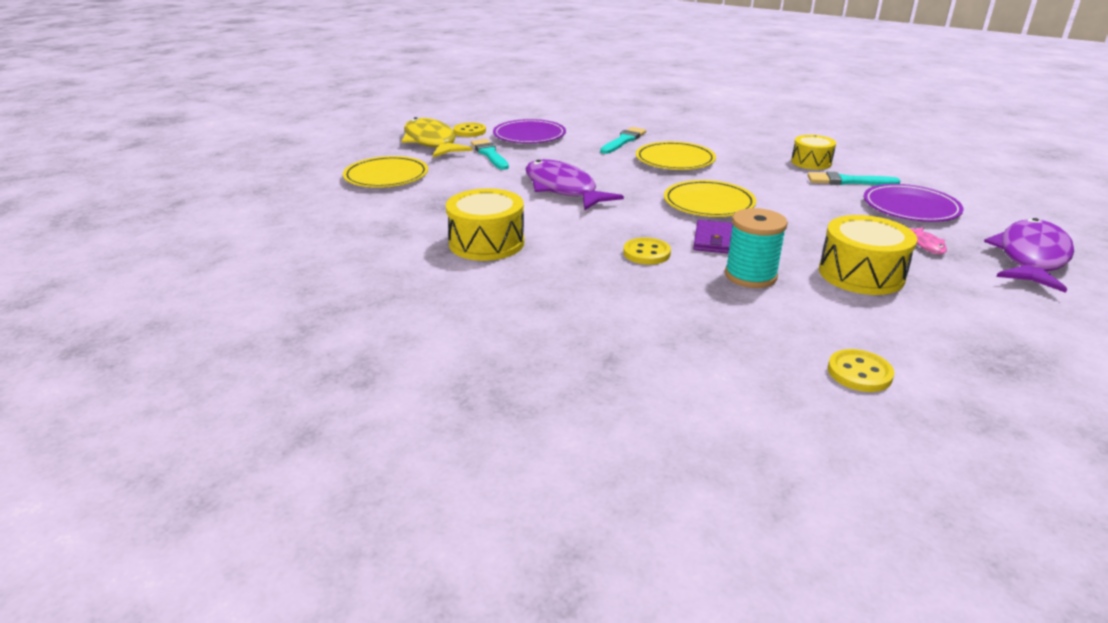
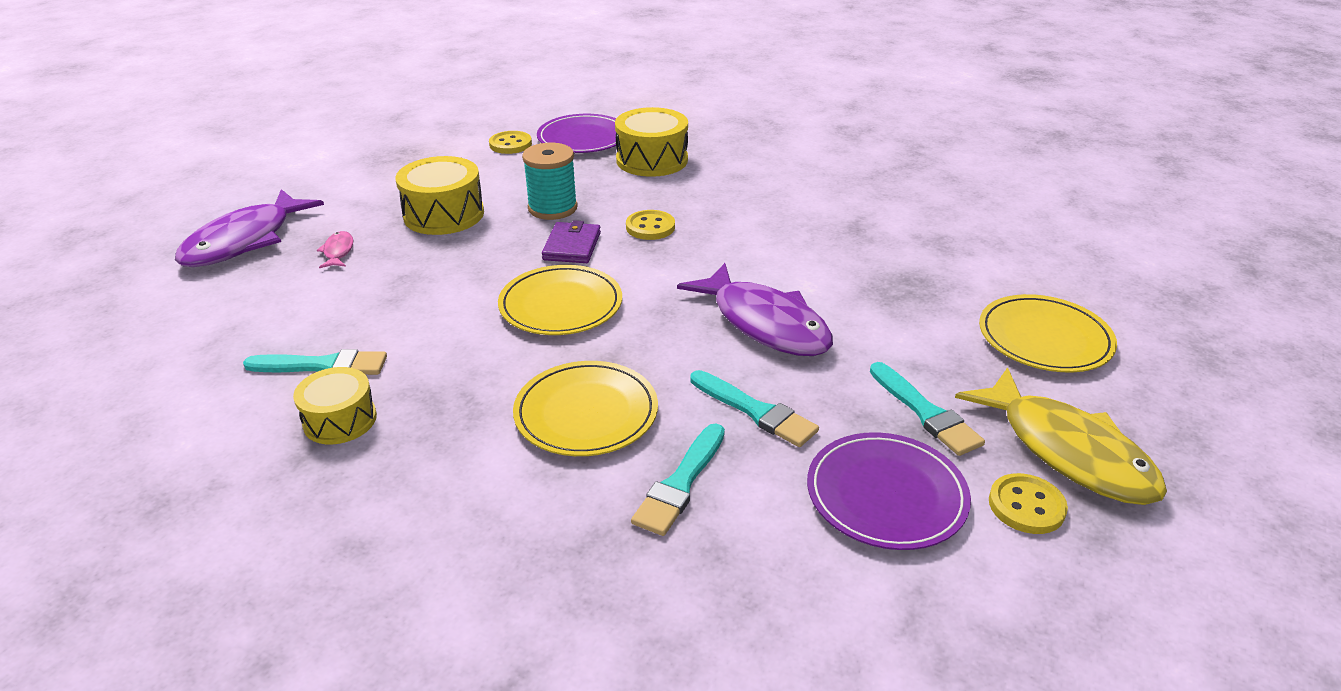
camera: 175 degrees right, 5 degrees up
(486, 243) = (822, 231): yellow drum -> yellow drum (652, 160)
(581, 157) = (756, 411): none -> turquoise brush
(910, 207) = (288, 311): purple plate -> purple plate (583, 138)

